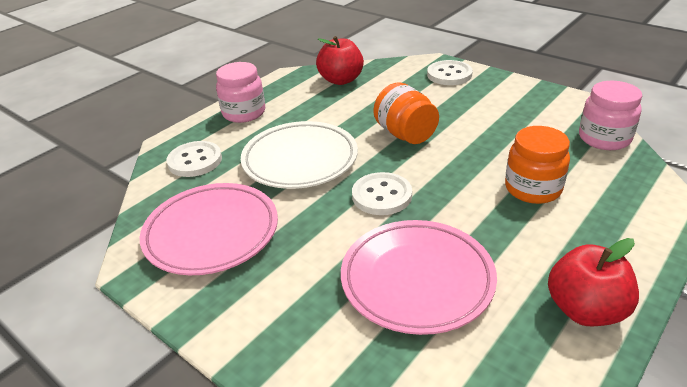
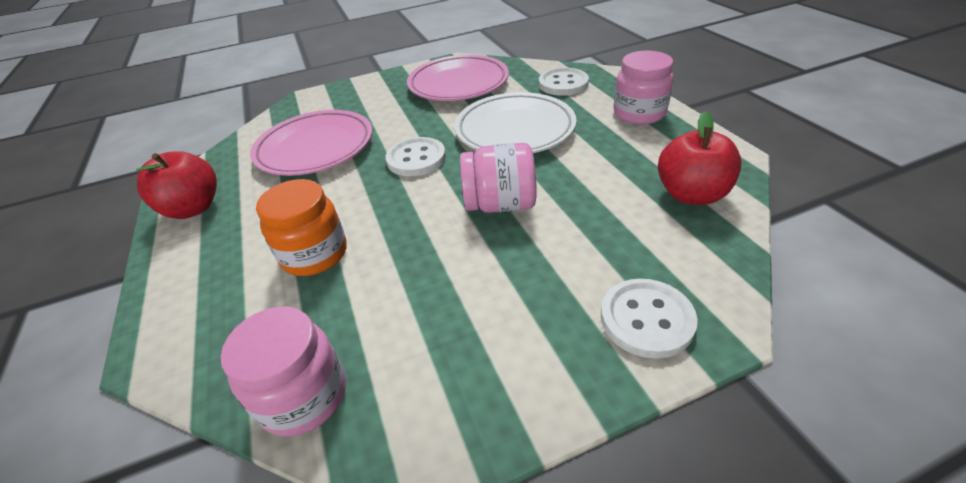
camera: 120 degrees right, 5 degrees up
(405, 134) = (500, 204): orange jar -> pink jar

